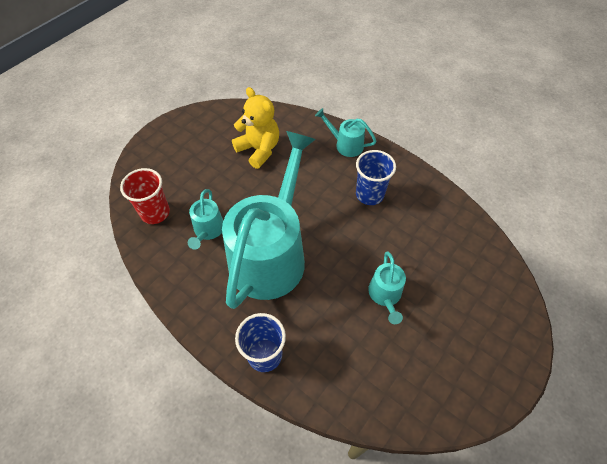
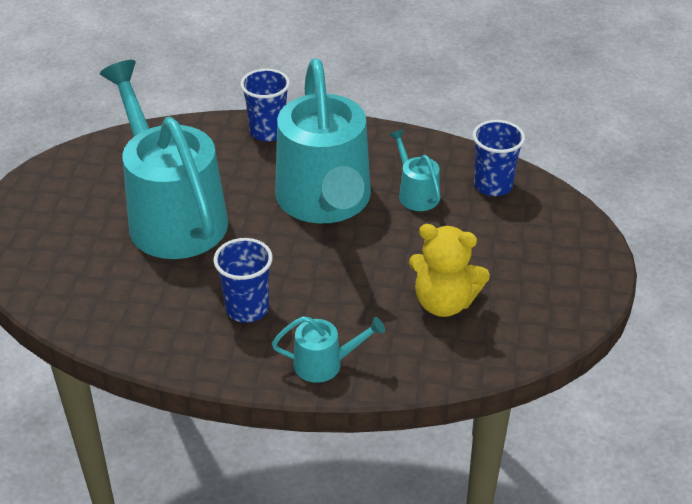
camera: 150 degrees right, 15 degrees down
(155, 213) = (493, 185): red cup -> blue cup
(385, 295) = (172, 215): turquoise watering can -> turquoise watering can, size x2.36

